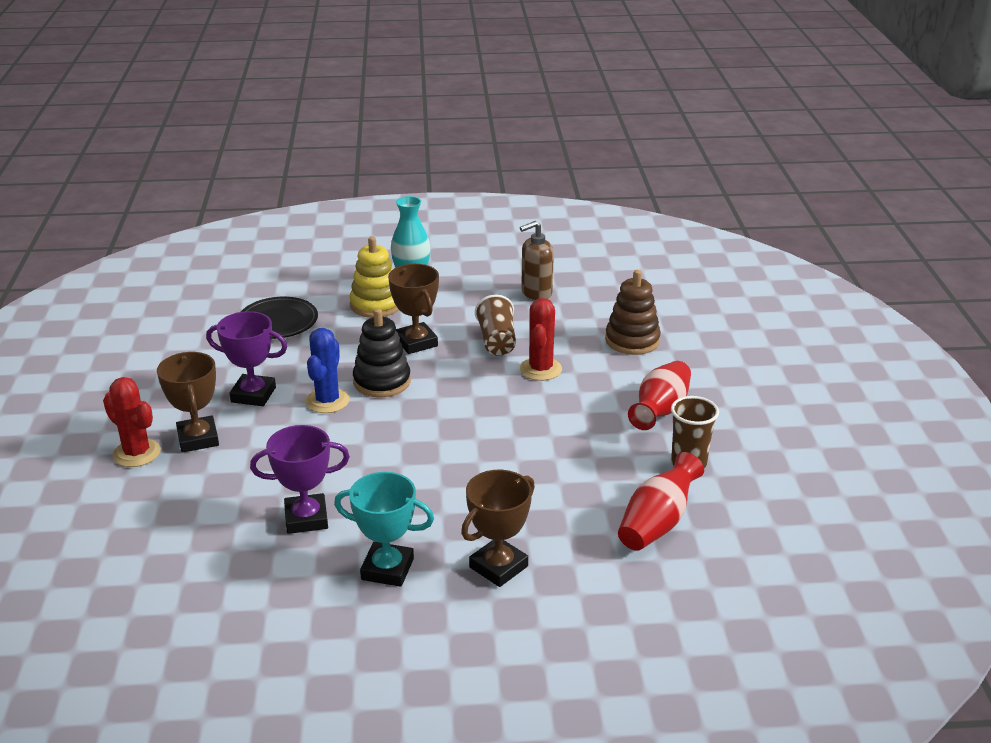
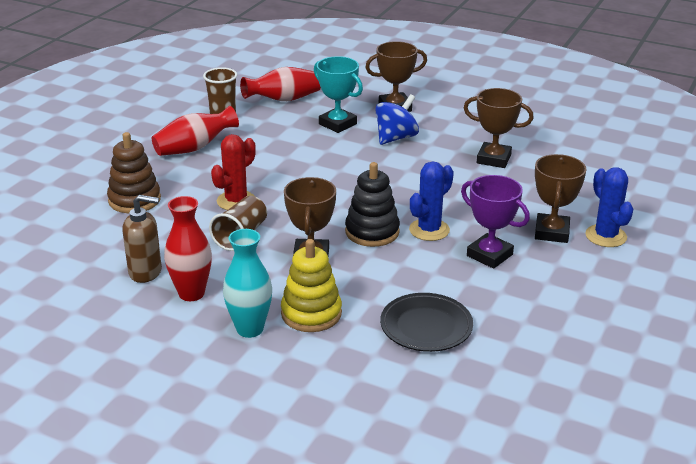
camera: 150 degrees left, 0 degrees up
(137, 453) = (606, 236): red cactus -> blue cactus
(306, 518) = (493, 159): purple trophy -> brown trophy
(387, 569) = (459, 123): turquoise trophy -> turquoise trophy (337, 124)
(452, 509) = (396, 138): none -> blue spinning top
(482, 290) = (191, 293): none -> red vase

